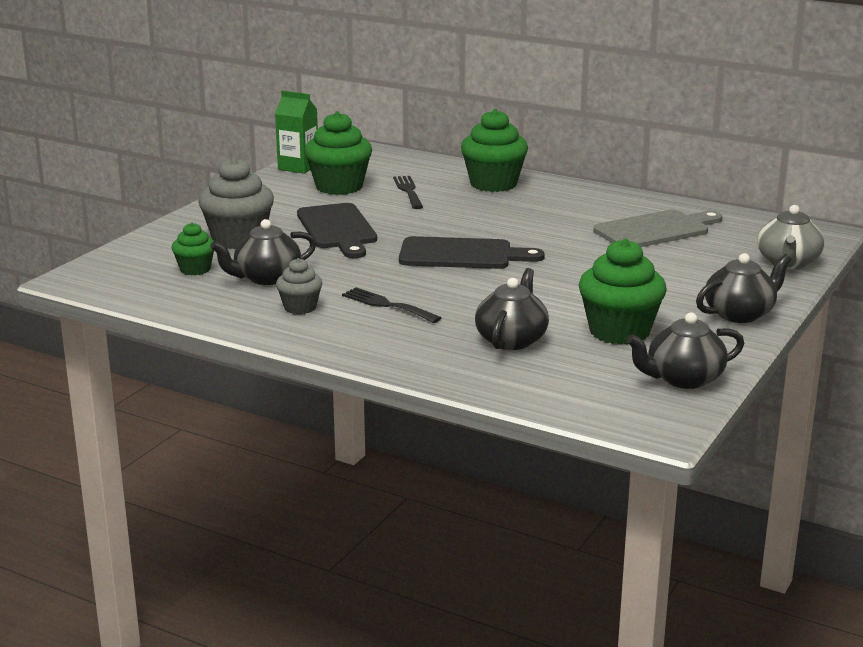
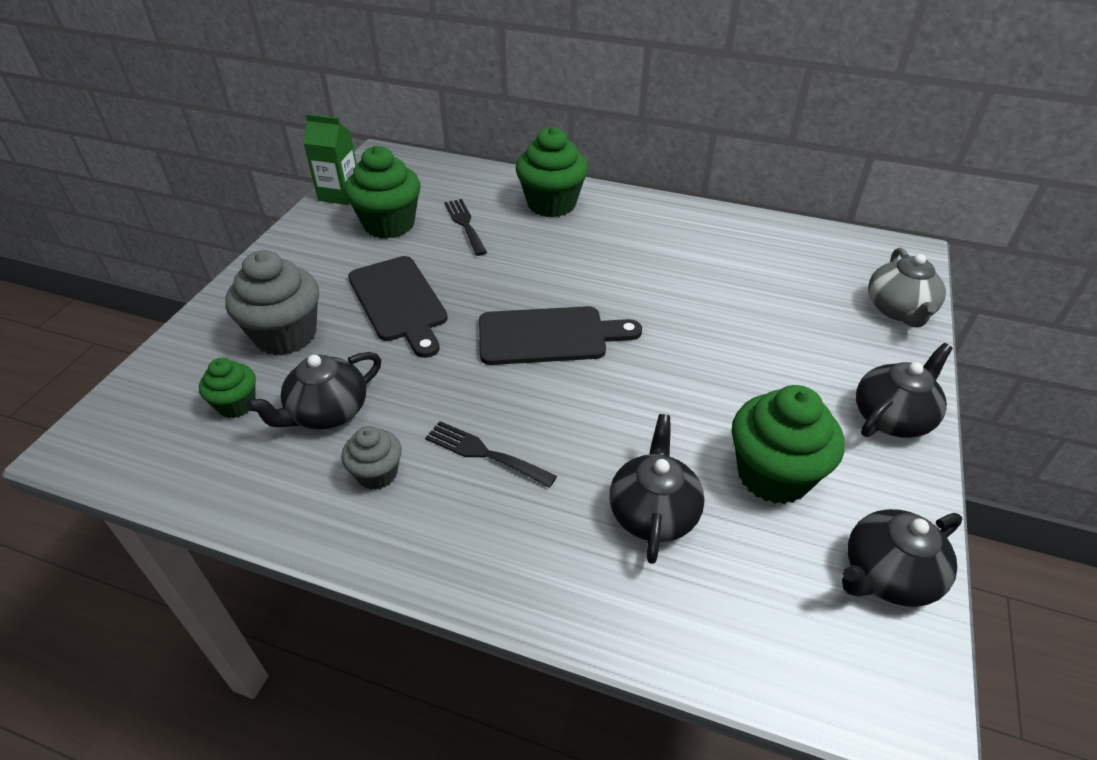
camera: 10 degrees left, 20 degrees up
(656, 230) = (742, 266): grey cutting board -> none

